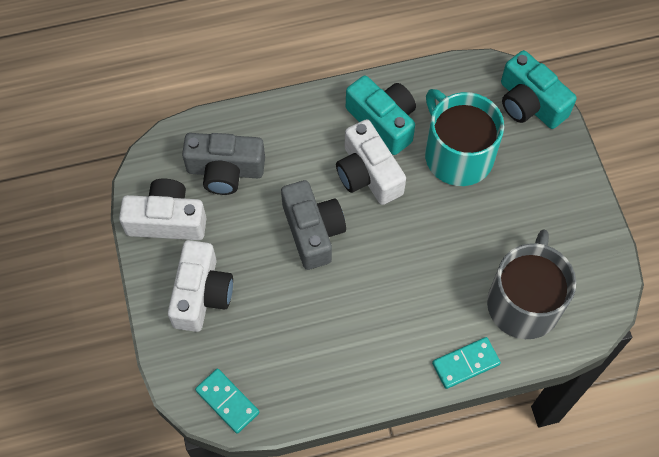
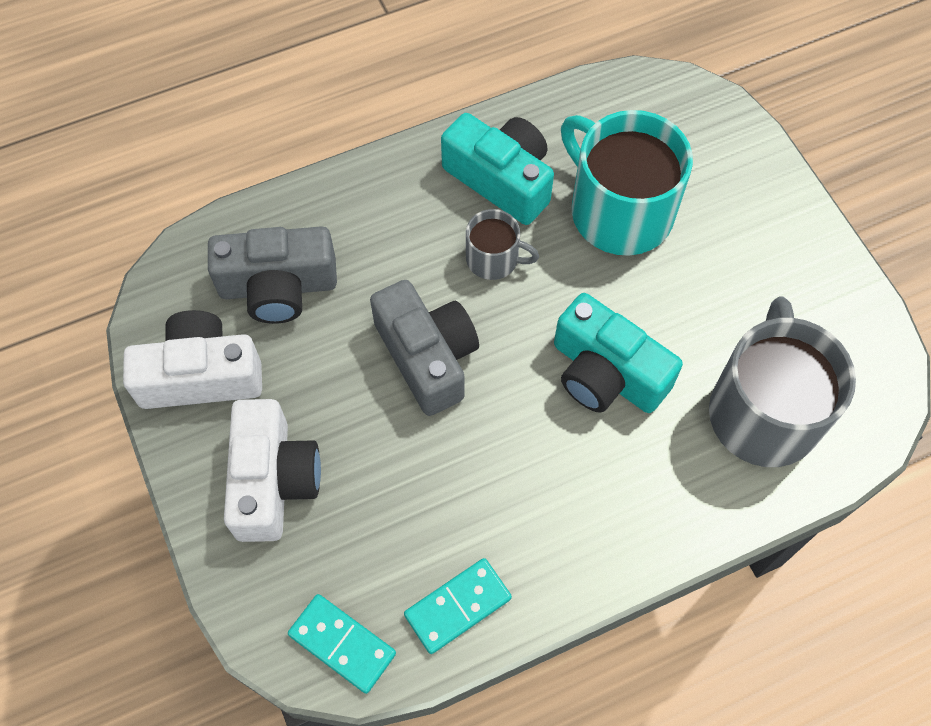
camera: 10 degrees left, 0 degrees up
(368, 174) = (493, 258): white camera -> grey mug
(466, 364) = (698, 520): turquoise domino -> turquoise domino (458, 607)
(529, 103) = (707, 122): turquoise camera -> turquoise camera (606, 373)

